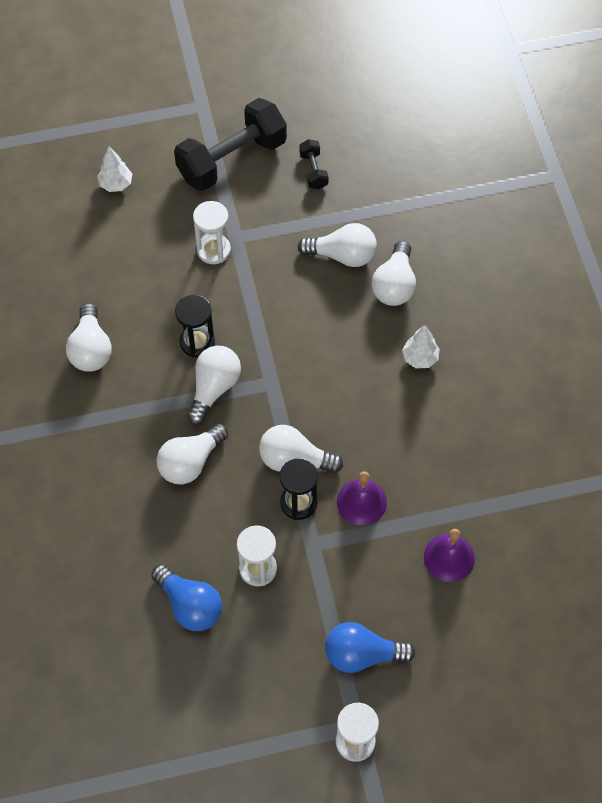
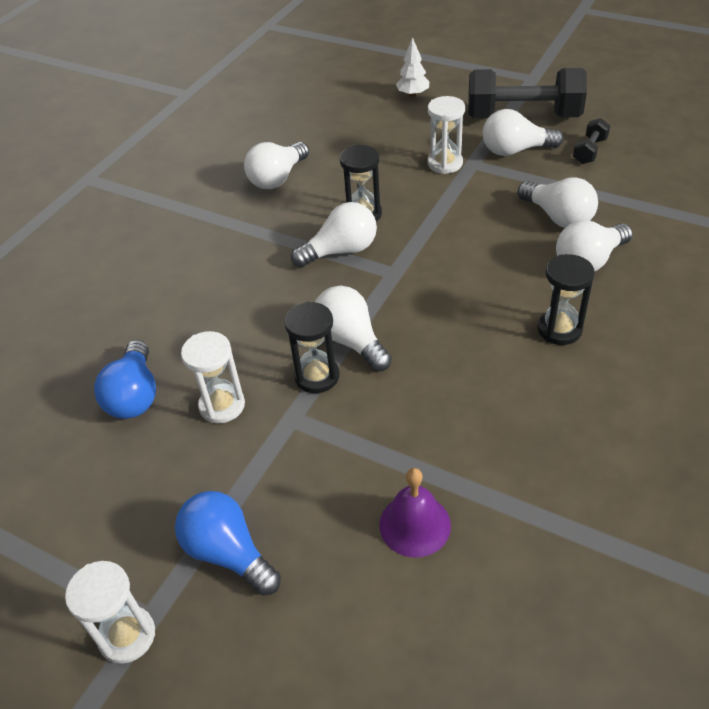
camera: 45 degrees right, 15 degrees down
(190, 462) = (262, 291): white light bulb -> white light bulb (515, 150)
(361, 502) = (376, 413): purple bell -> none
(420, 358) = (559, 329): white tree -> black hourglass

